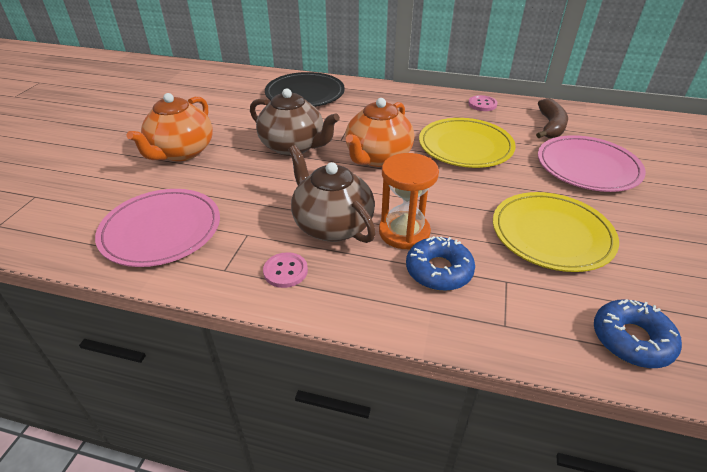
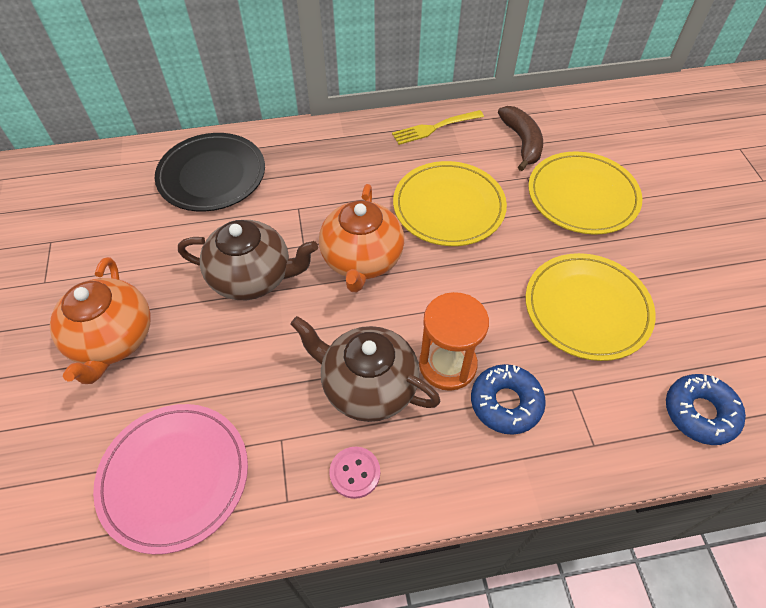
camera: 25 degrees left, 15 degrees up
(482, 104) = (435, 127): pink button -> yellow fork
(587, 167) = (582, 196): pink plate -> yellow plate

